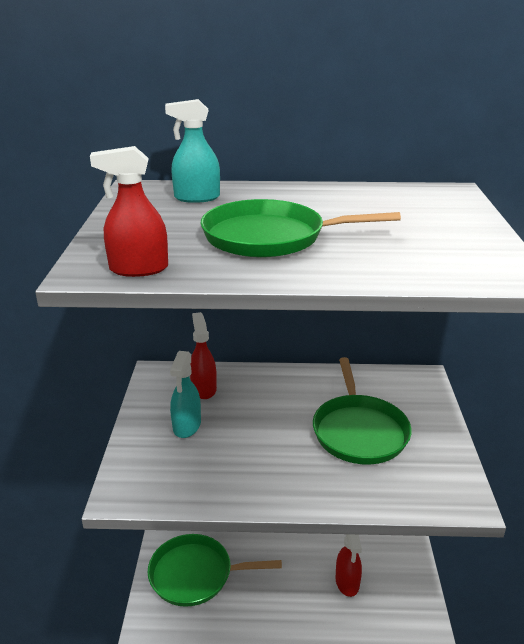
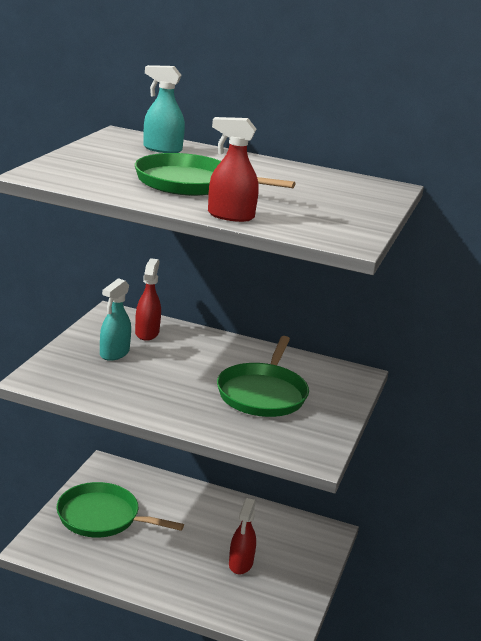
camera: 15 degrees right, 5 degrees down
(138, 269) = (72, 181): red spray bottle -> red spray bottle (230, 216)

